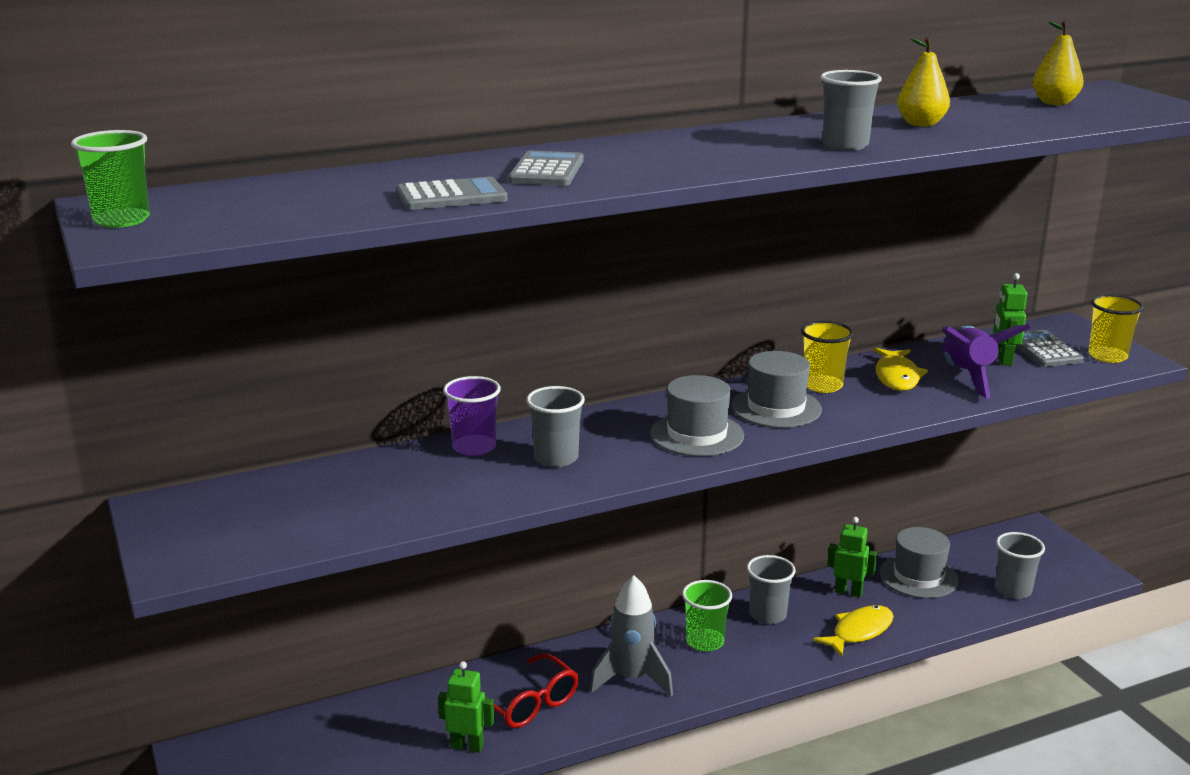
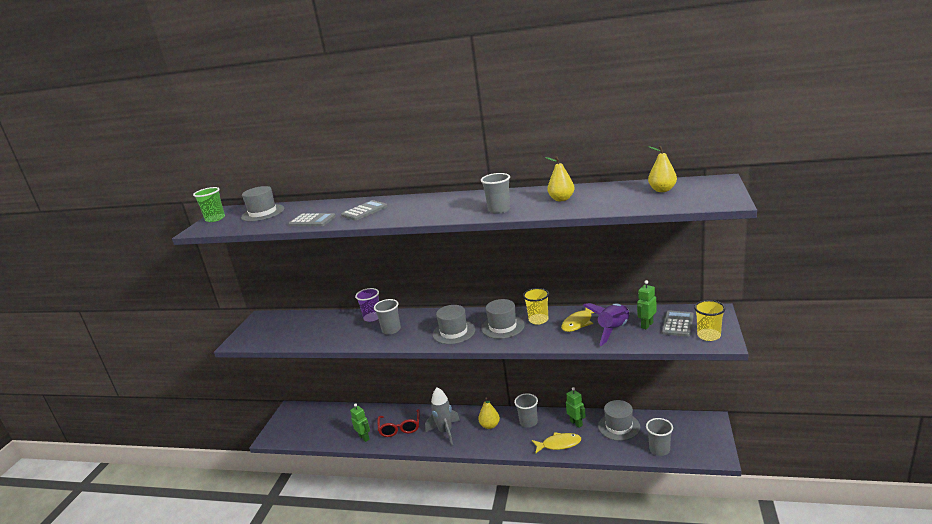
camera: 40 degrees right, 0 degrees up
(256, 197) = (263, 213): none -> grey hat
(705, 641) = (490, 425): green cup -> yellow pear

